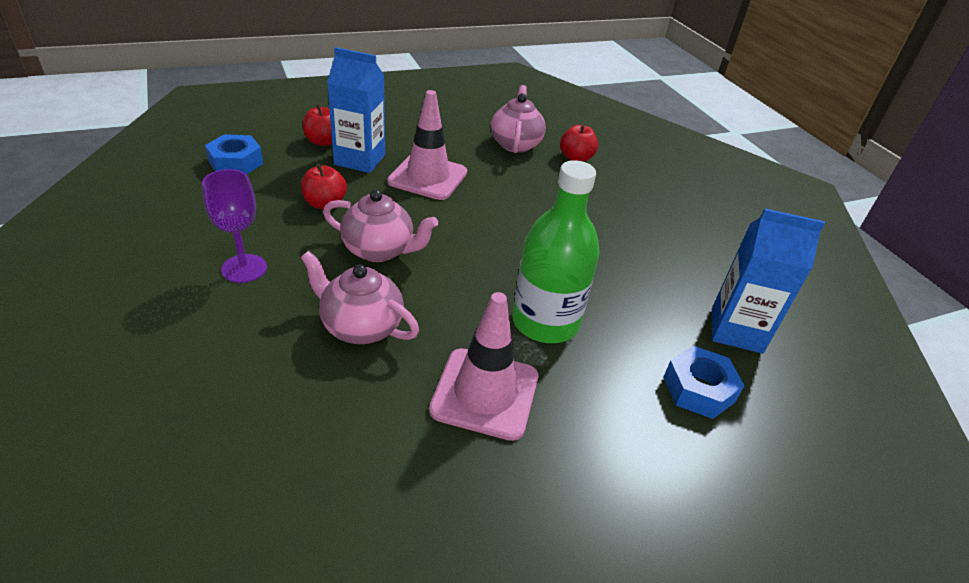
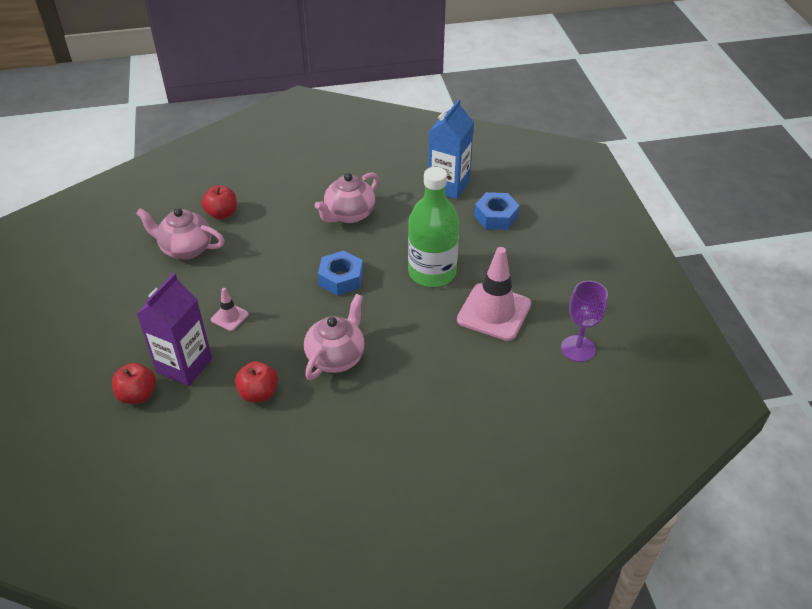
camera: 75 degrees left, 5 degrees up
(236, 162) = (162, 469): blue nut -> blue nut (341, 278)
(244, 268) = (347, 448): purple goblet -> purple goblet (578, 348)
(360, 160) = (184, 365): blue carton -> purple carton
(360, 326) = (426, 372): pink teapot -> pink teapot (349, 215)
(428, 177) = (229, 317): pink traffic cone -> pink traffic cone, size x0.47

